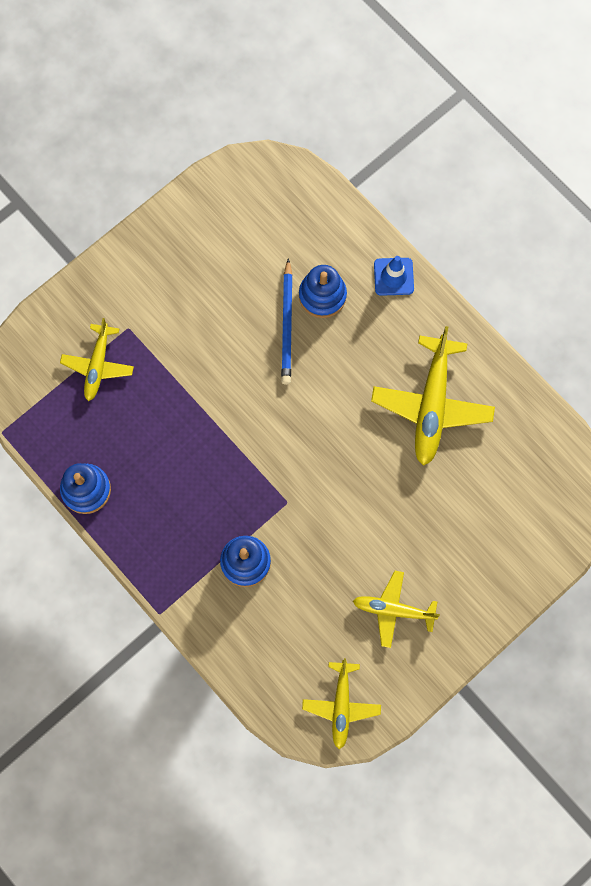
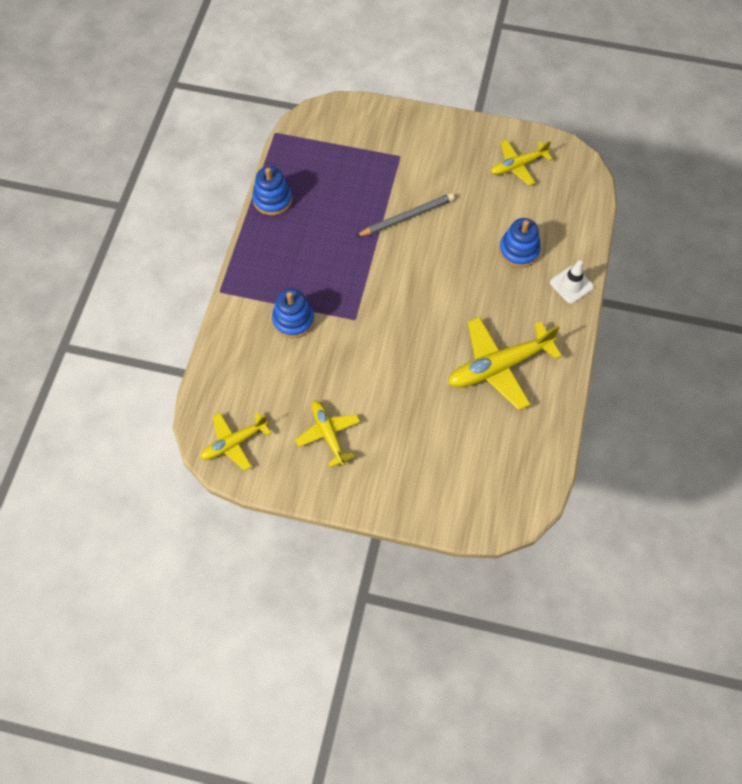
camera: 55 degrees right, 10 degrees down
(98, 365) = (361, 155): yellow plane -> yellow plane (518, 165)
(207, 373) = (407, 217): none -> grey pencil
(287, 324) = (480, 242): blue pencil -> none
(393, 276) = (571, 285): blue traffic cone -> white traffic cone

